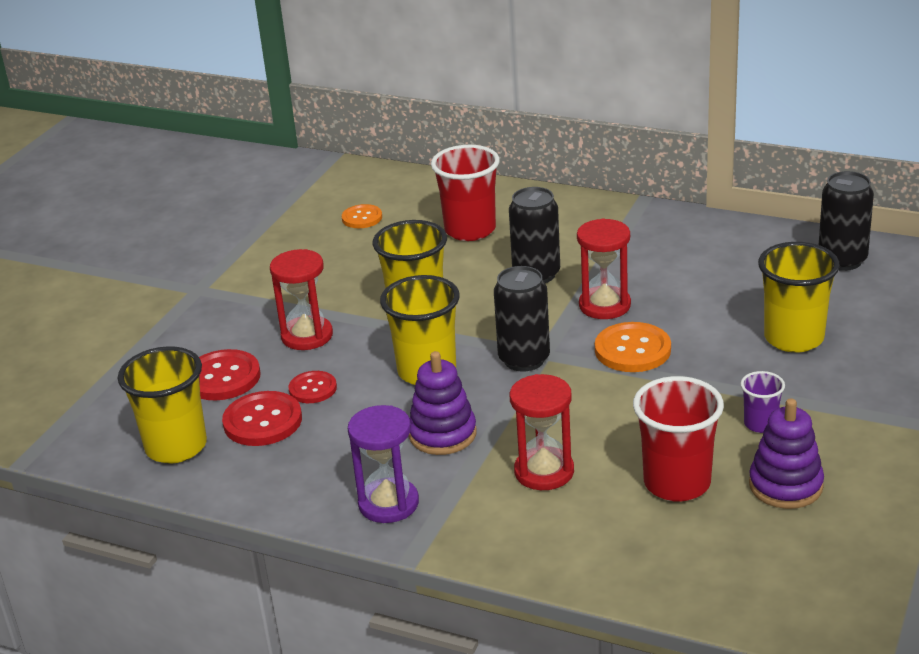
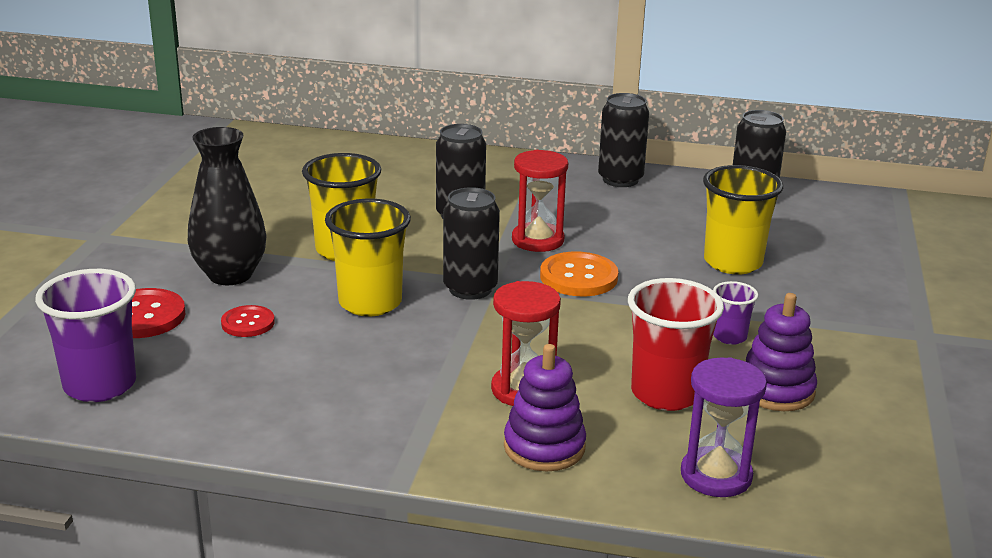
camera: 15 degrees left, 5 degrees down
(176, 447) = (100, 385): yellow cup -> purple cup
(262, 421) = (197, 356): red button -> none
(307, 336) = (230, 275): red hourglass -> black vase
(362, 218) = (265, 172): orange button -> none
(388, 503) = (361, 429): purple hourglass -> purple hourglass (716, 475)
(442, 434) = (403, 360): purple stacking toy -> purple stacking toy (544, 447)
(470, 230) = (381, 180): red cup -> none
(710, 233) = (620, 179): none -> black can

